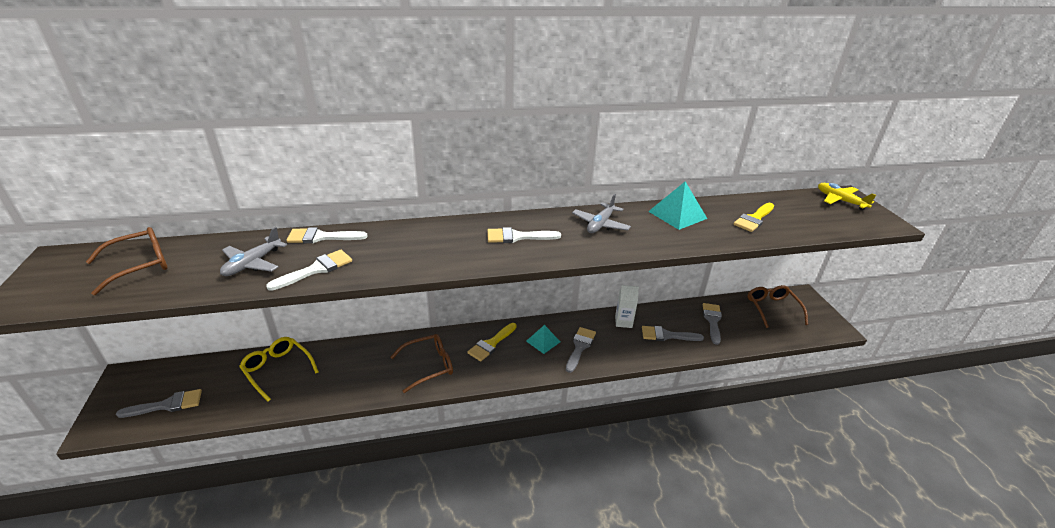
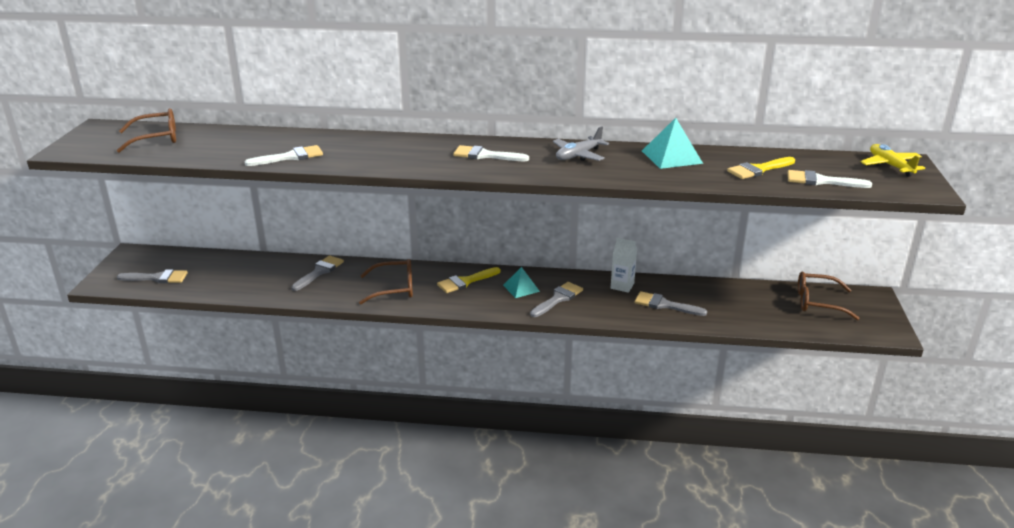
camera: 20 degrees right, 5 degrees down
(253, 263) = (242, 147): grey plane -> none
(278, 370) = (256, 269): yellow glasses -> none
(321, 237) = (307, 136): white brush -> white brush (821, 181)
(712, 321) = (731, 301): grey brush -> grey brush (319, 272)
(772, 309) = (818, 302): brown glasses -> brown glasses turned 90 degrees counterclockwise

